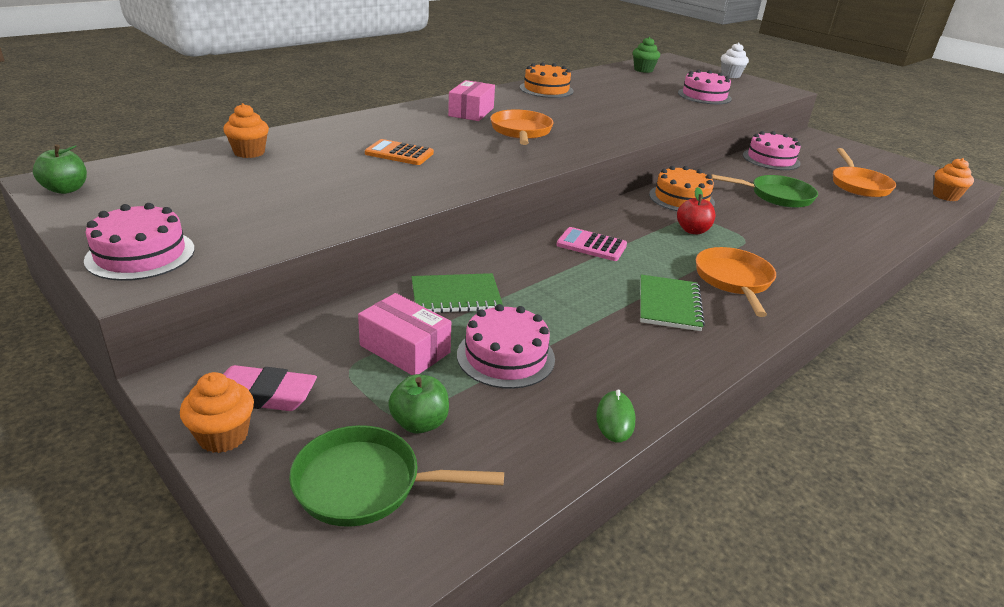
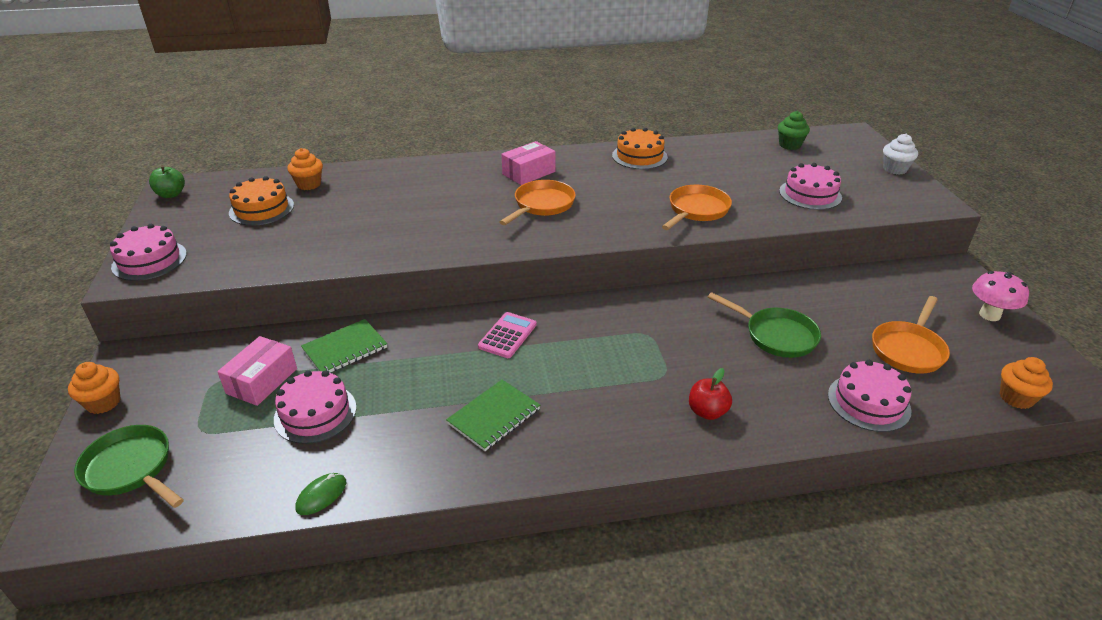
camera: 35 degrees right, 5 degrees up
(263, 395) = (150, 383): pink eraser -> none
(399, 153) = (409, 208): orange calculator -> none
(405, 349) = (262, 381): pink box -> pink box turned 45 degrees clockwise
(419, 423) = (205, 441): green apple -> none
(455, 296) = (345, 349): green notebook -> green notebook turned 60 degrees counterclockwise
(591, 245) = (507, 335): pink calculator -> pink calculator turned 60 degrees clockwise
(681, 198) = (663, 310): orange cake -> orange cake (261, 209)
(692, 230) = (623, 349): red apple -> red apple (707, 412)
(734, 281) = (586, 414): orange pan -> orange pan (696, 210)
(771, 159) = (841, 287): pink cake -> pink cake (868, 402)
(869, 157) = (989, 315): none -> pink mushroom

